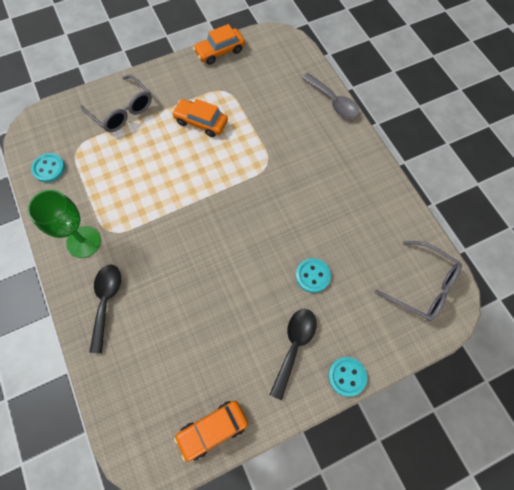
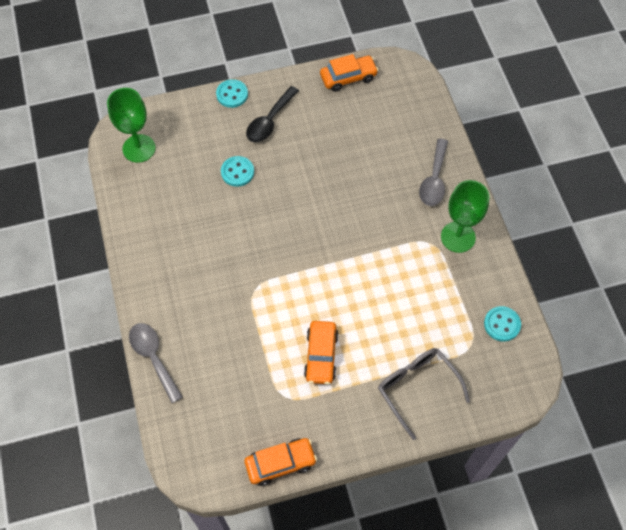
camera: 170 degrees left, 5 degrees down
(106, 302) = (434, 179): black spoon -> grey spoon
(201, 122) = (321, 356): orange car -> orange car turned 60 degrees clockwise
(423, 286) = (139, 148): grey glasses -> green goblet

